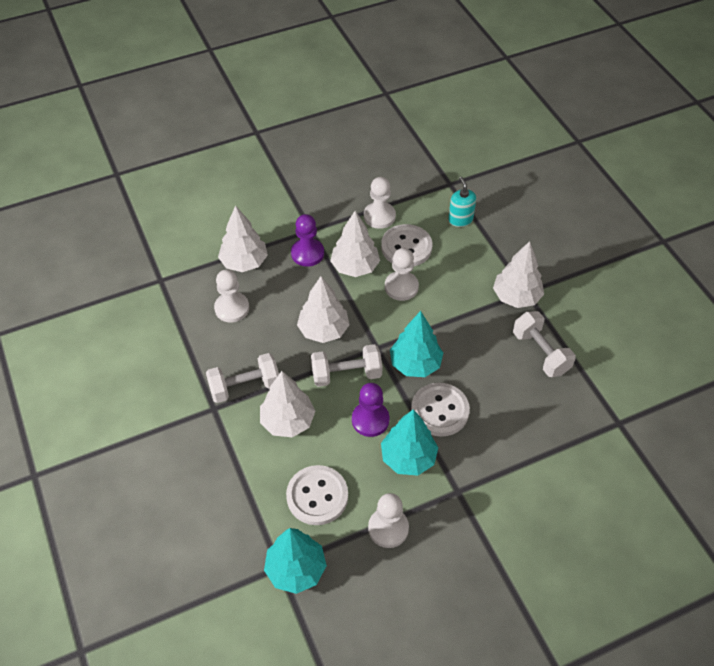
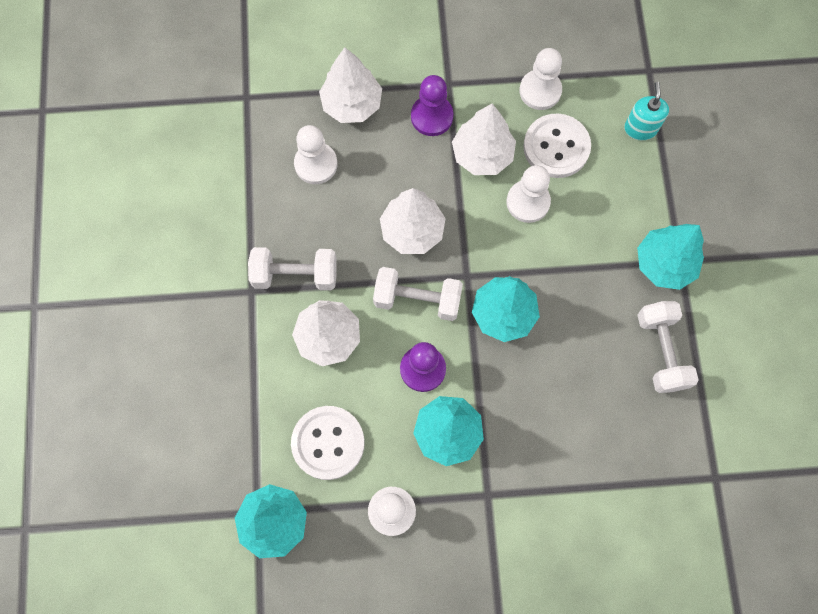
camera: 20 degrees right, 20 degrees up
(439, 411) = (508, 385): white button -> none
(516, 297) = (664, 264): white tree -> turquoise tree

